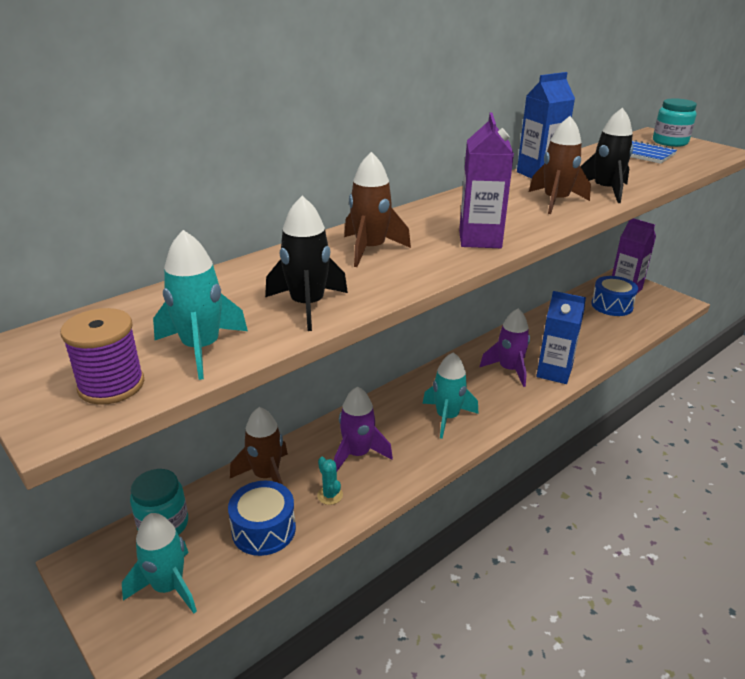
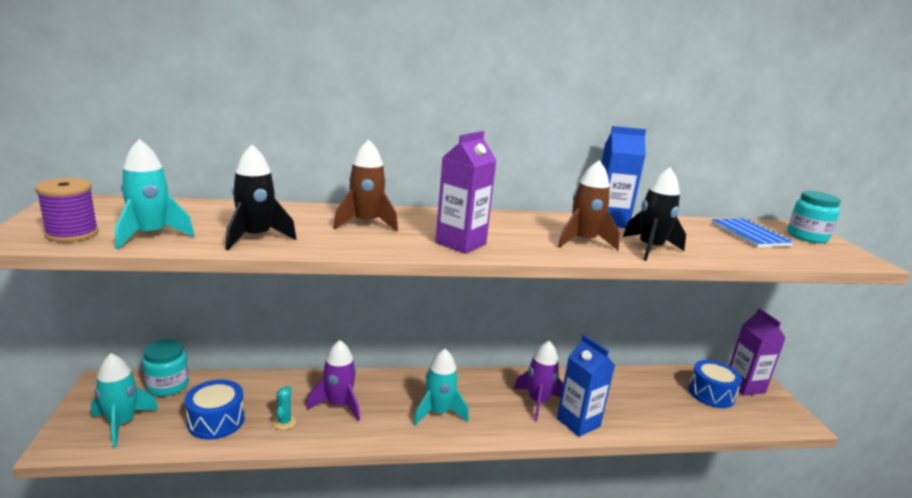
camera: 30 degrees right, 10 degrees down
(266, 476) = (262, 388): brown rocket -> none

